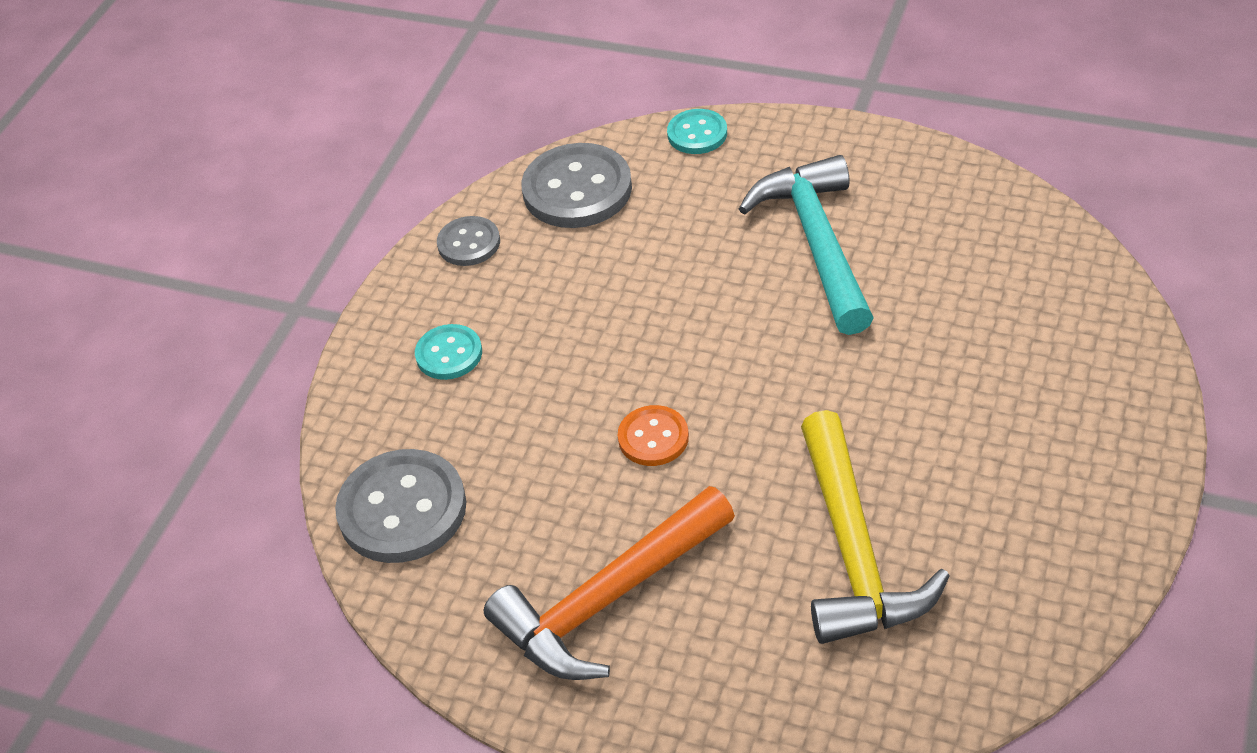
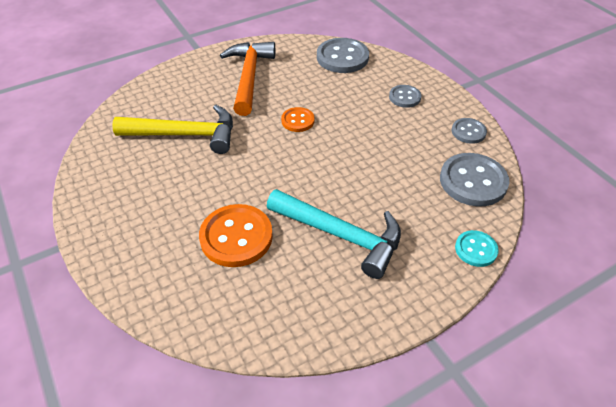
camera: 125 degrees right, 0 degrees up
(449, 354) = (404, 97): turquoise button -> grey button
(853, 550) = (185, 135): yellow hammer -> yellow hammer turned 150 degrees clockwise
(945, 328) = (236, 237): none -> orange button

